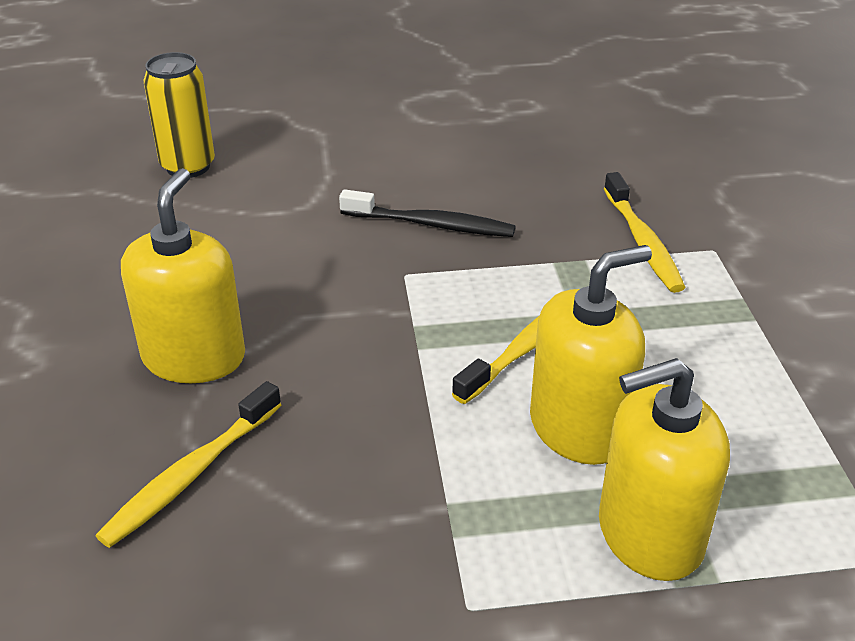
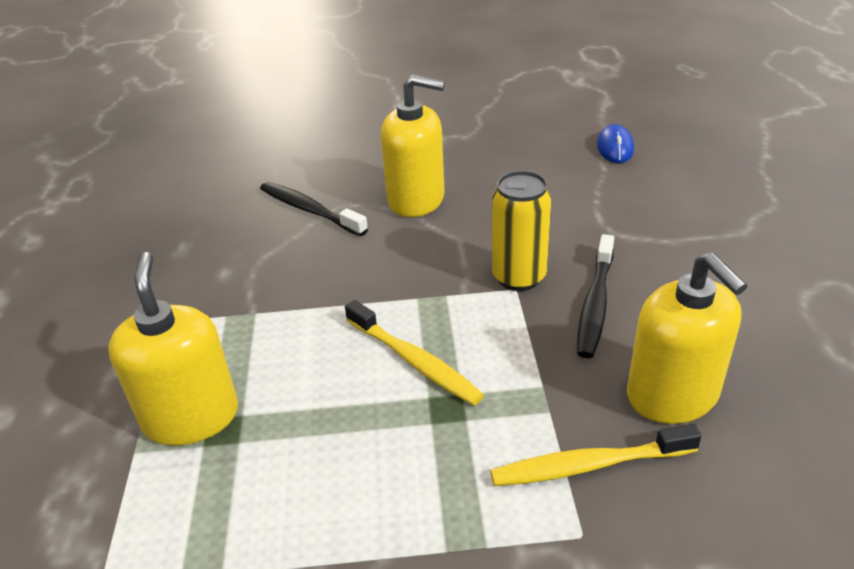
camera: 95 degrees right, 0 degrees up
(124, 189) = (615, 148): none -> blue mouse
(188, 166) = (657, 170): yellow can -> yellow can (518, 277)
(191, 474) = (310, 210): yellow toothbrush -> black toothbrush
(579, 428) = (310, 386): yellow soap dispenser -> yellow soap dispenser (672, 395)

